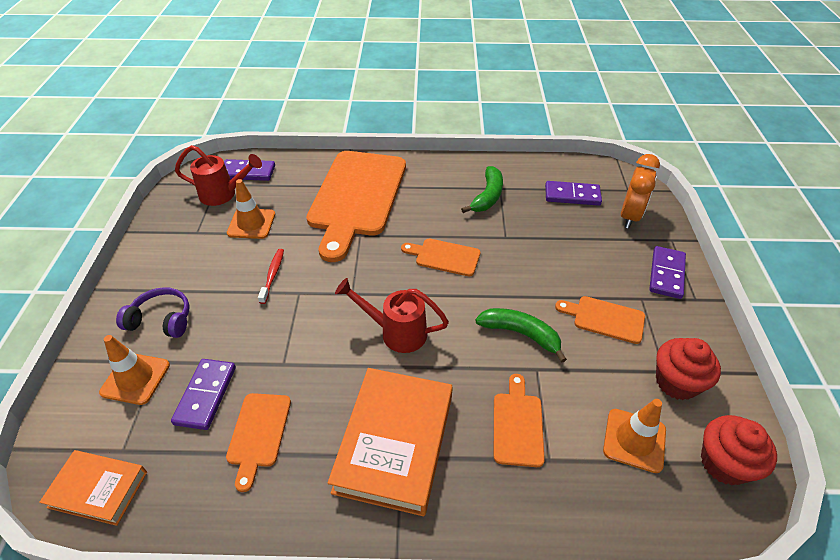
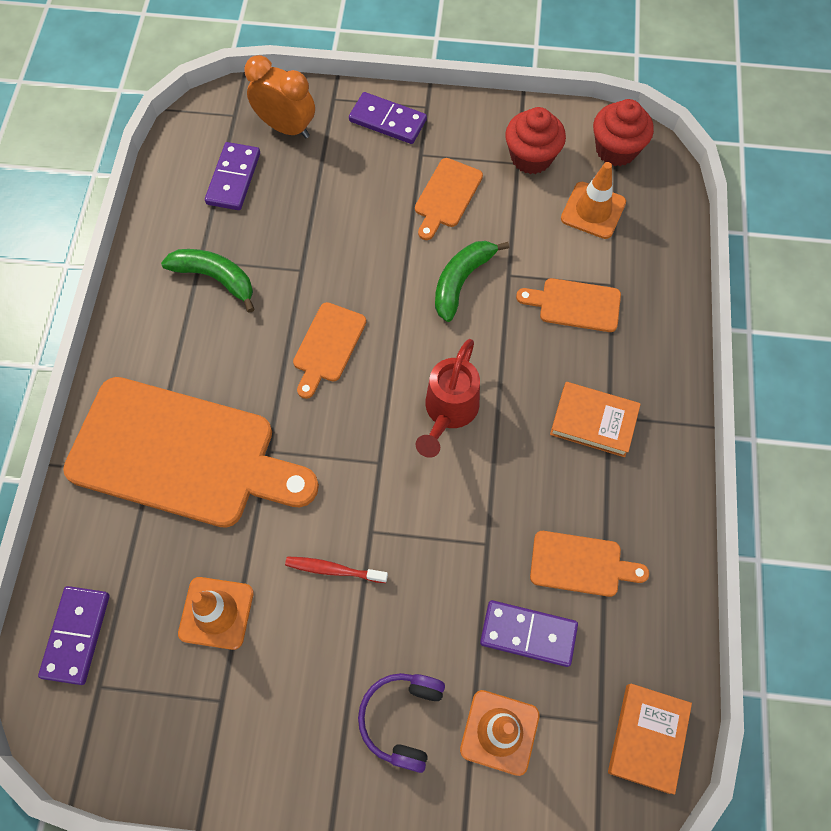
camera: 85 degrees left, 20 degrees up
(224, 194) = (131, 669): red watering can -> none
(394, 443) = (593, 421): orange book -> orange book, size x0.57

